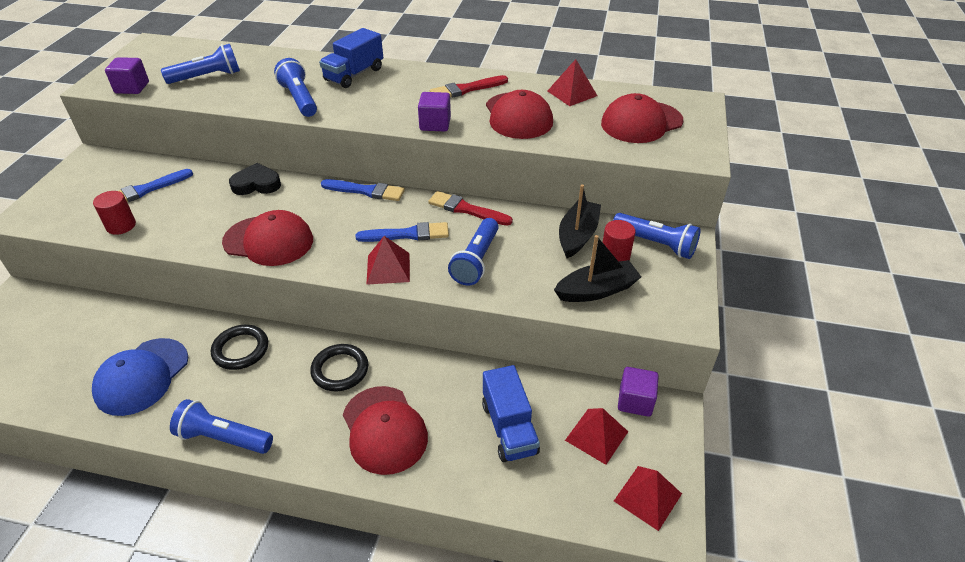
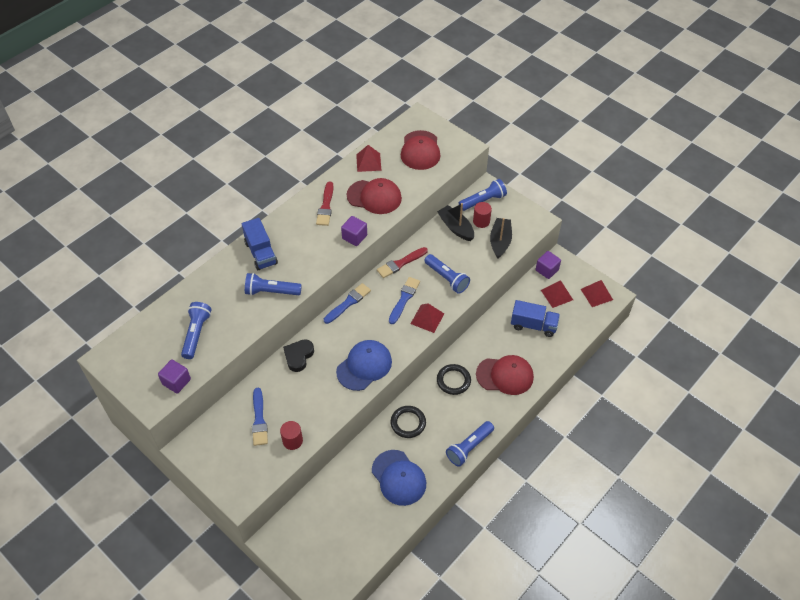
camera: 60 degrees left, 10 degrees up
(268, 241) = (364, 366): red cap -> blue cap

